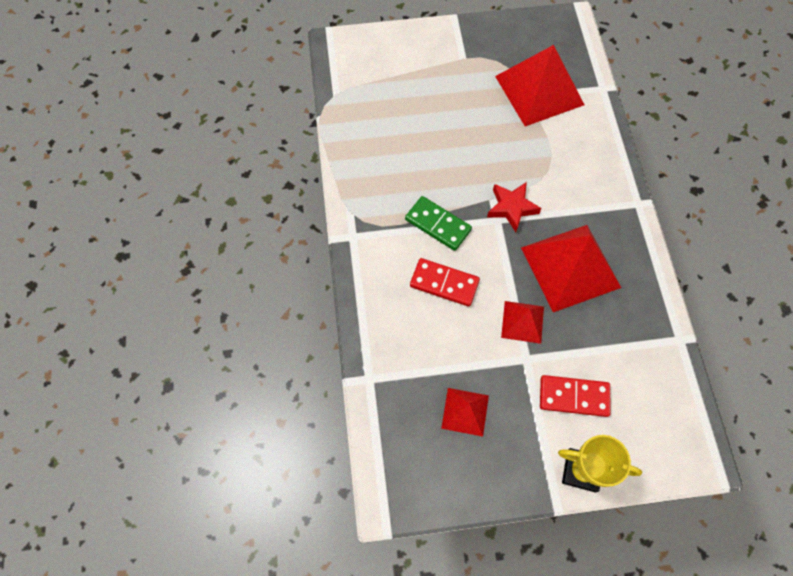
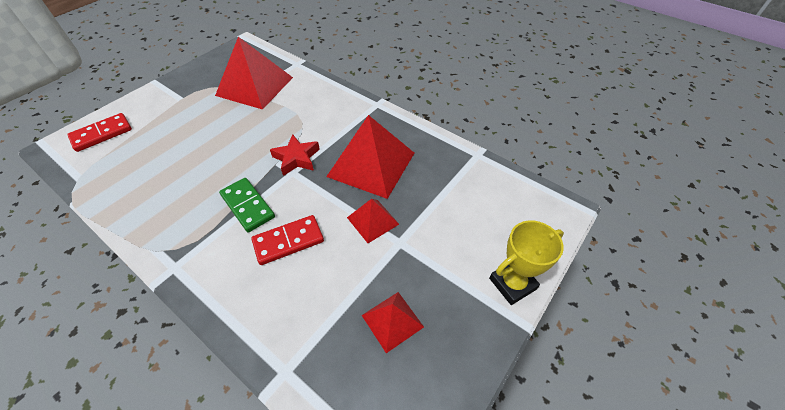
camera: 45 degrees left, 15 degrees down
(437, 225) = (247, 206): green domino -> green domino turned 60 degrees clockwise
(573, 397) = (455, 239): red domino -> red domino (102, 134)

